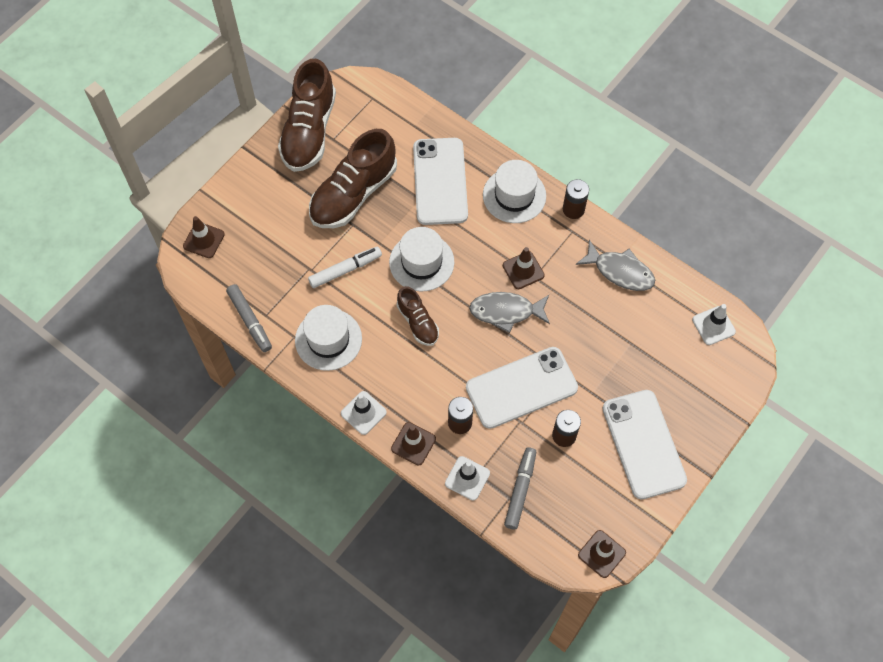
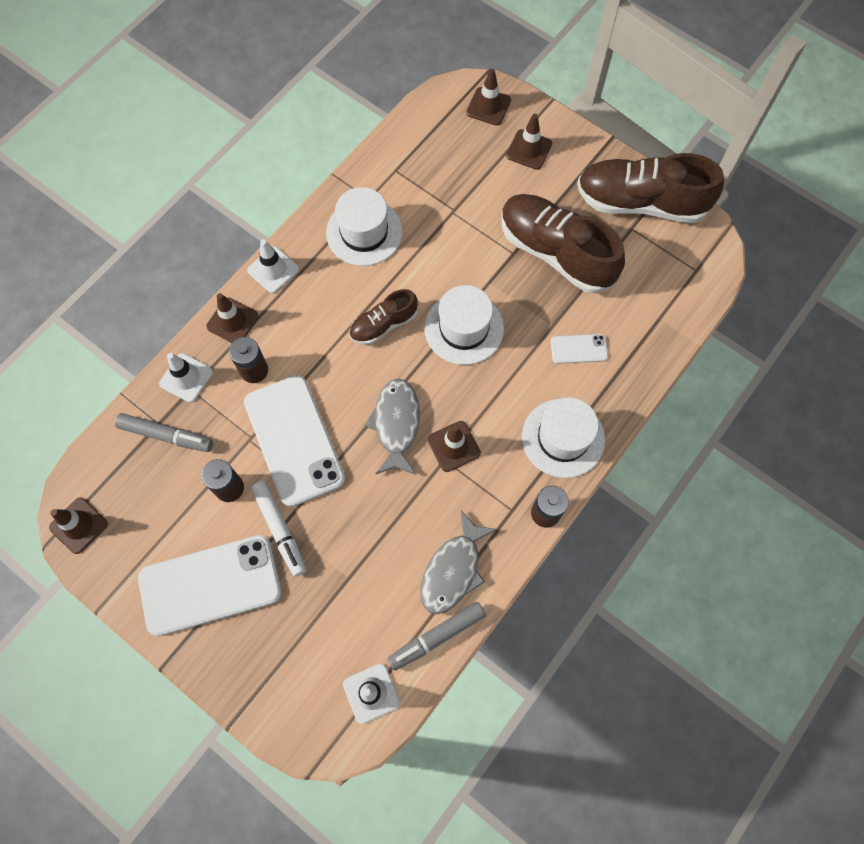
camera: 90 degrees right, 5 degrees up
(250, 321) = (389, 155): grey marker -> grey marker (436, 636)
(252, 210) = (529, 150): none -> brown traffic cone
(345, 270) = (452, 247): white marker -> white marker (280, 529)
(440, 181) = (579, 349): white phone -> white phone, size x0.45

